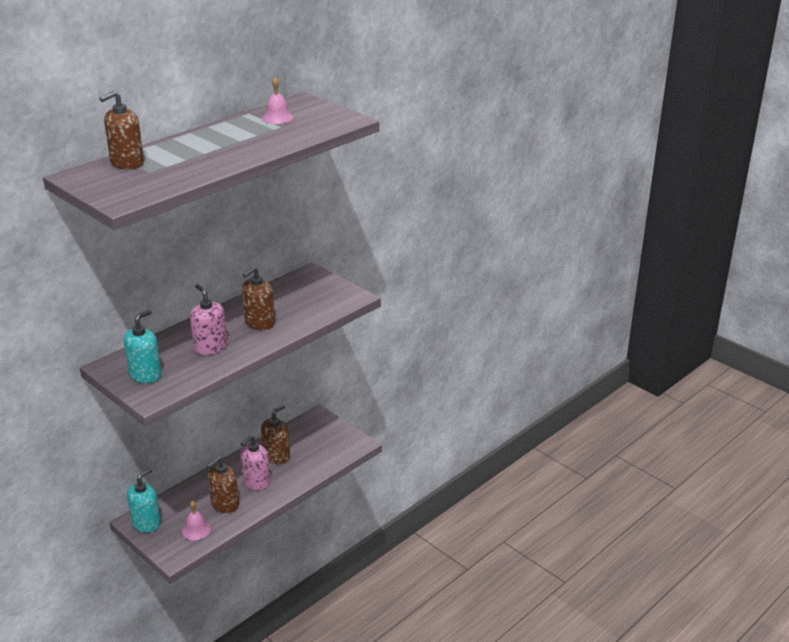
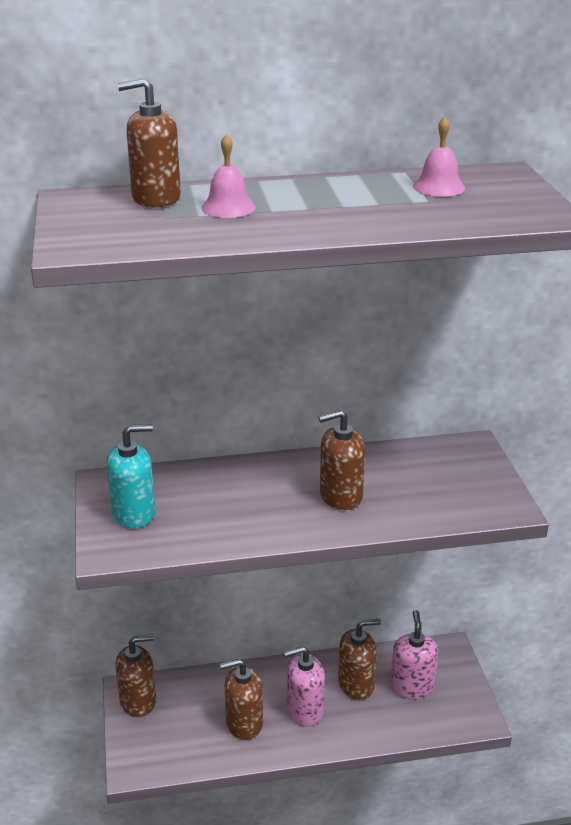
camera: 35 degrees right, 0 degrees up
(146, 523) = (138, 701): turquoise soap dispenser -> brown soap dispenser
(196, 530) = (184, 742): pink bell -> pink bell (228, 207)
(210, 347) = (246, 507): pink soap dispenser -> pink soap dispenser (412, 686)

